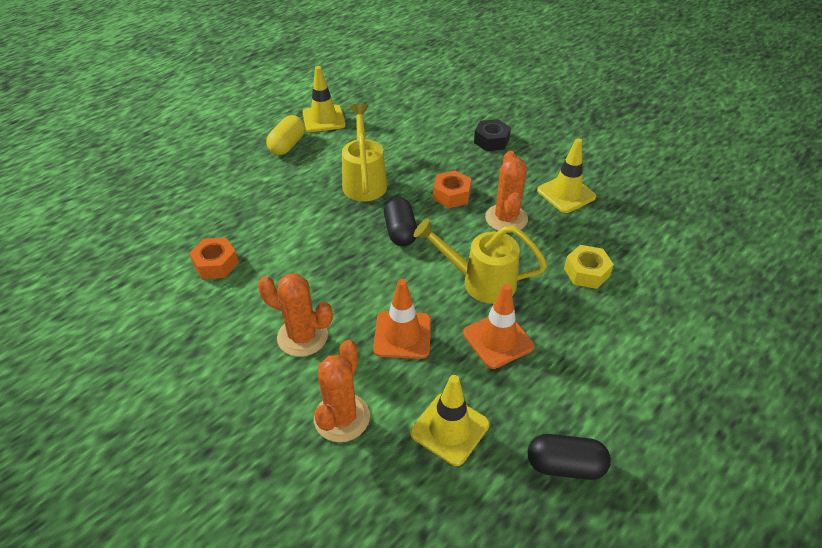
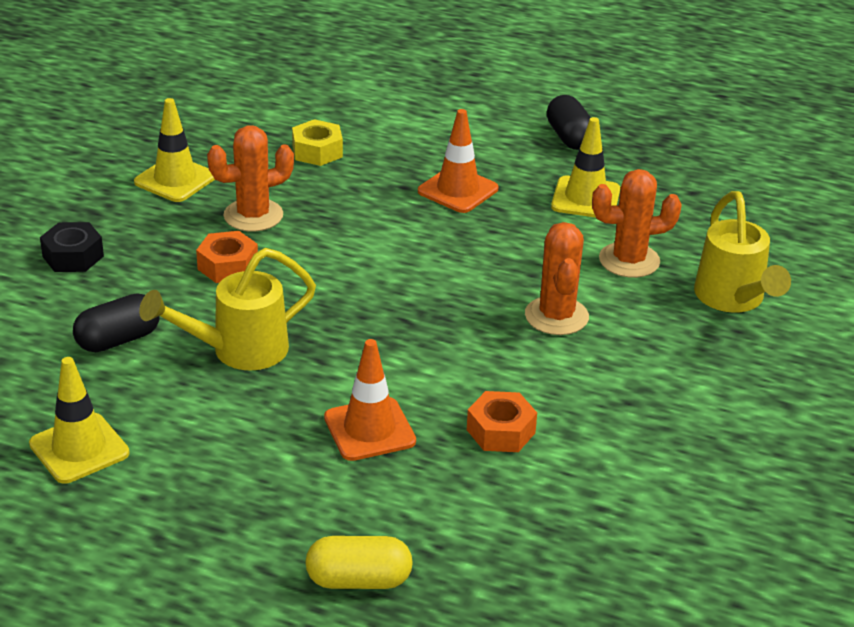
camera: 115 degrees left, 10 degrees down
(287, 145) = (182, 465): yellow capsule -> yellow capsule (358, 580)
(400, 232) = (331, 290): black capsule -> black capsule (118, 340)
(402, 335) = (499, 249): orange traffic cone -> orange traffic cone (369, 429)
(479, 281) = (381, 215): yellow watering can -> yellow watering can (733, 300)

